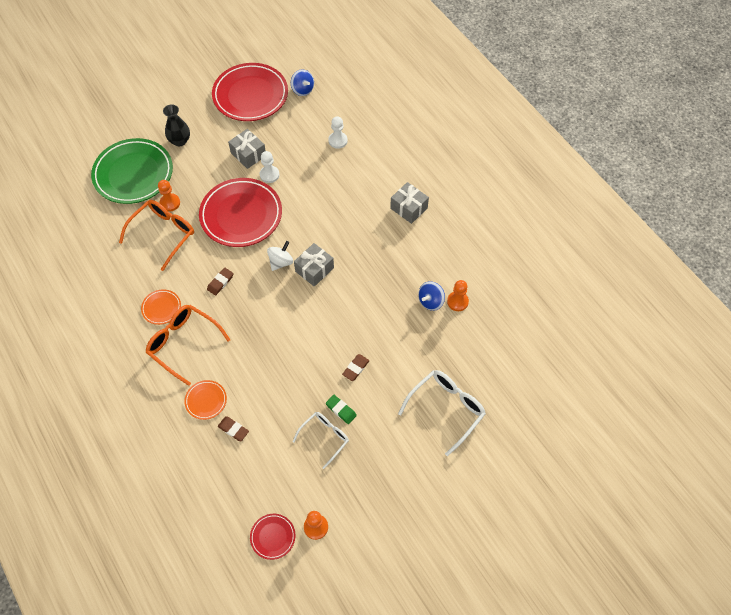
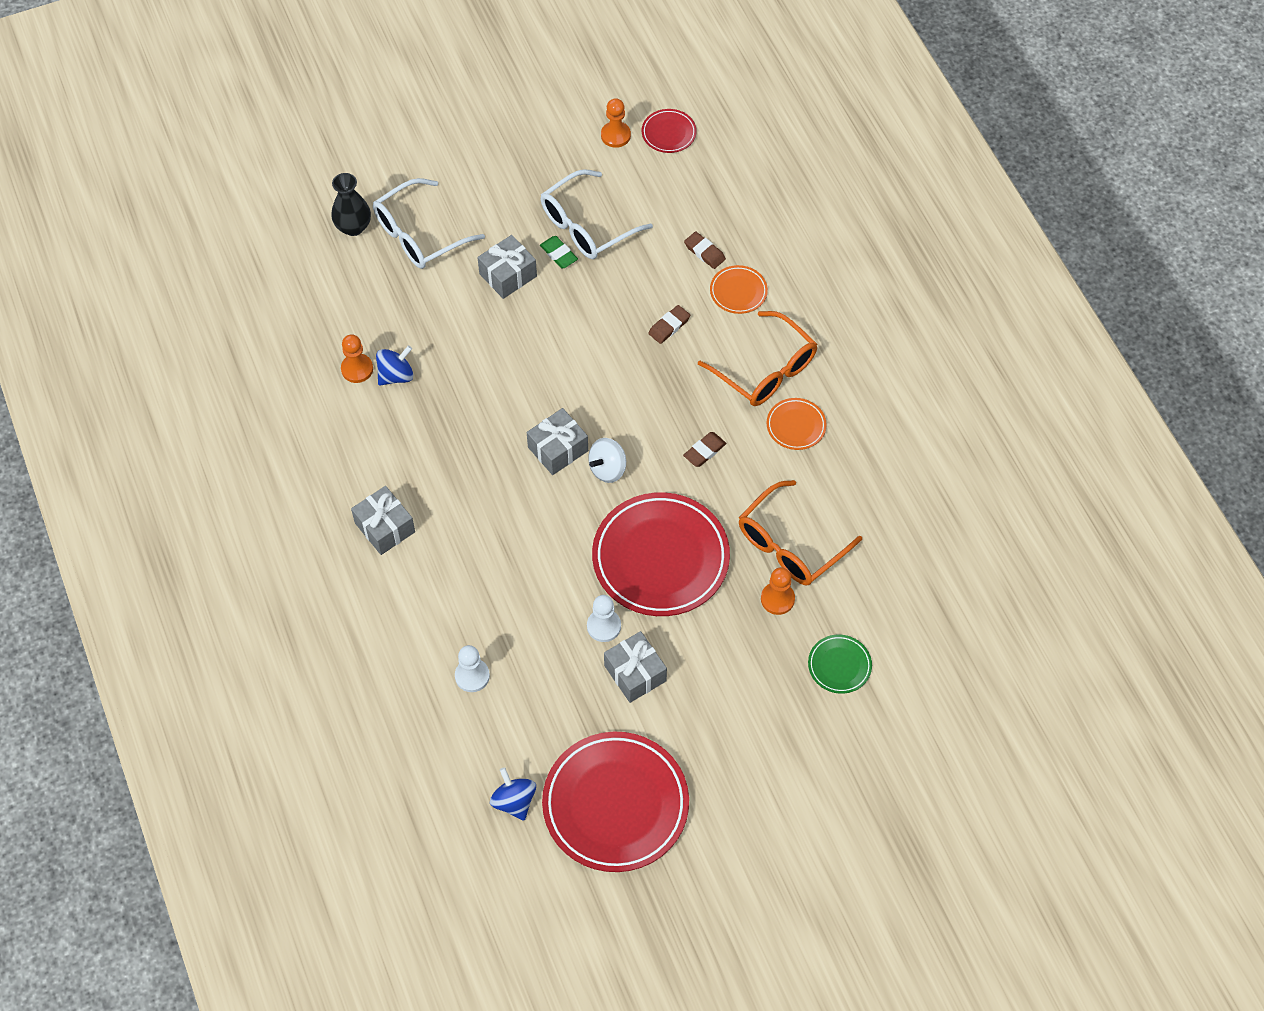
camera: 170 degrees left, 0 degrees up
(133, 174) = (839, 665): green plate -> green plate, size x0.45
(180, 141) = (755, 722): black vase -> black vase (353, 227)
(325, 437) = (586, 226): white glasses -> white glasses, size x1.53
(355, 368) = (527, 302): brown eraser -> brown eraser (669, 326)
(374, 387) = (508, 275): none -> grey gift

